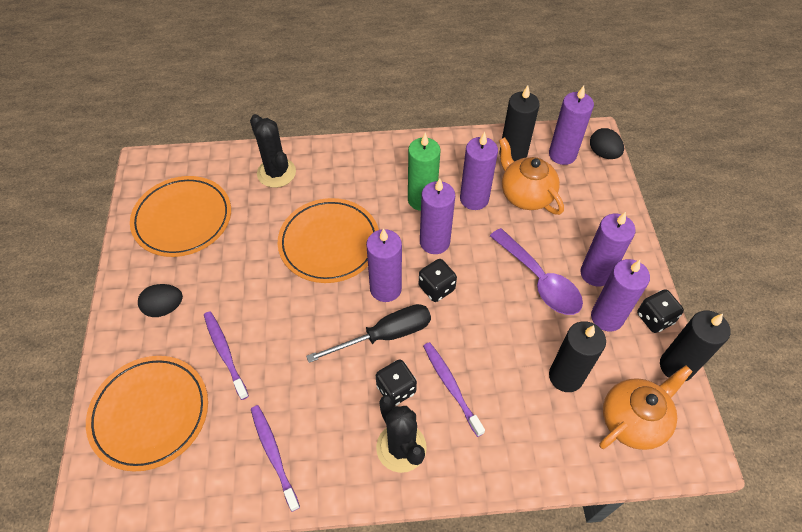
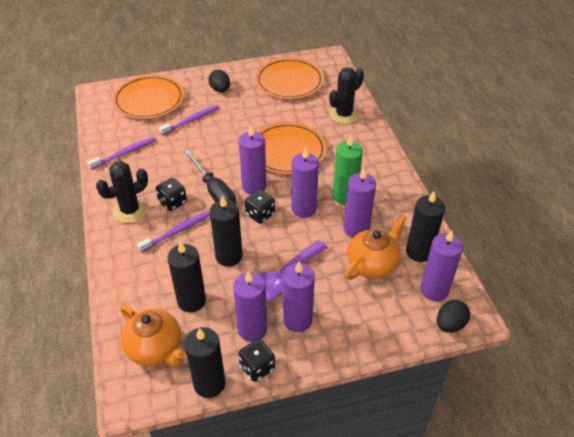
camera: 80 degrees right, 10 degrees down
(500, 329) = (229, 256): none -> black candle

